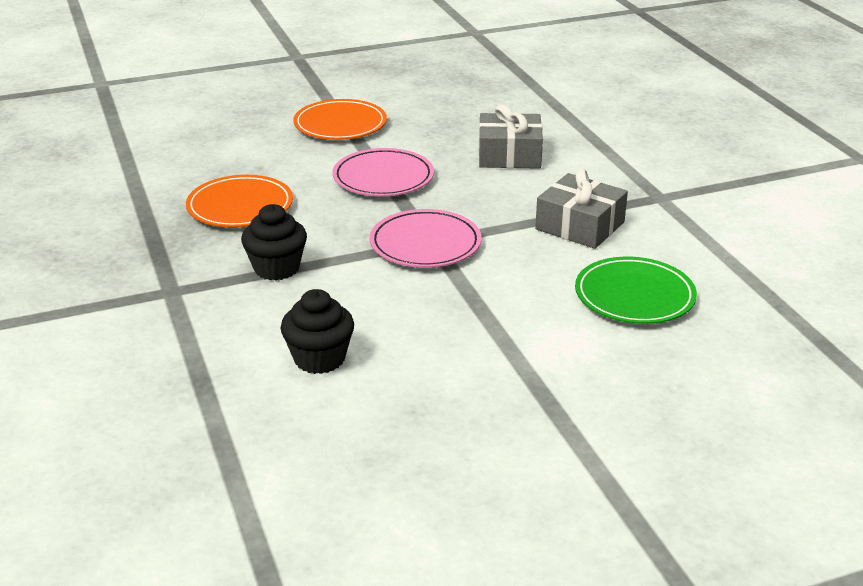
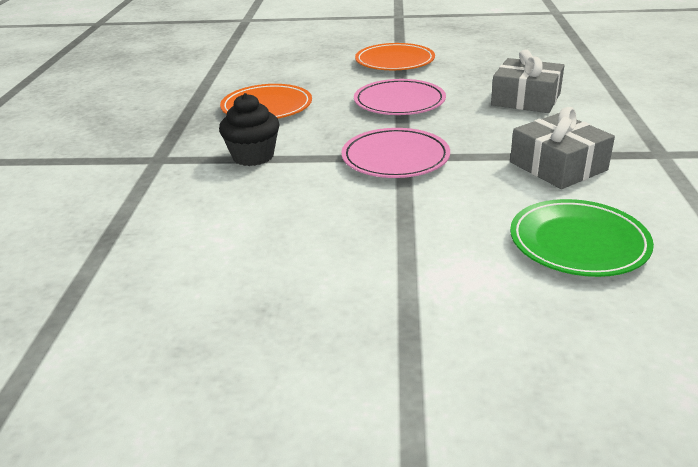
camera: 25 degrees right, 0 degrees up
(319, 358) = (220, 238): black cupcake -> none

